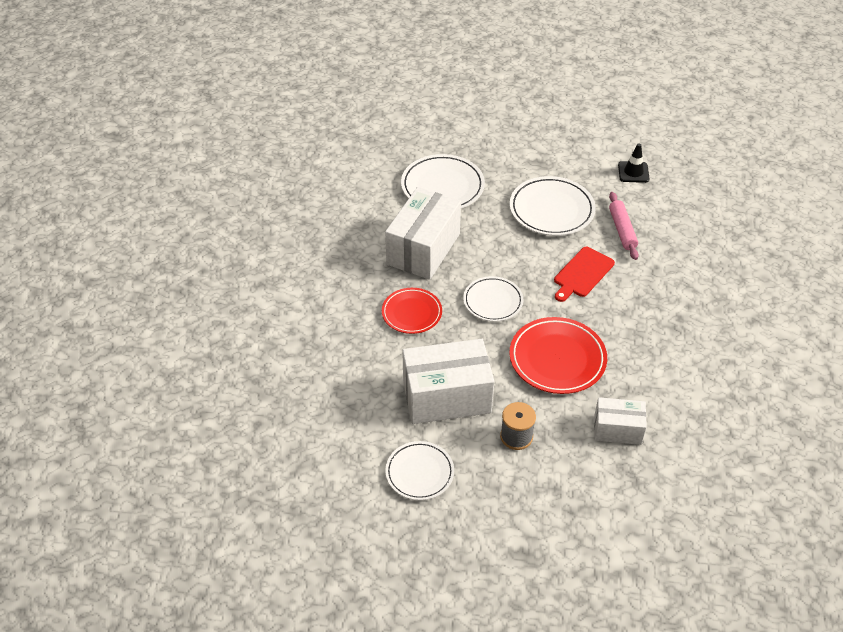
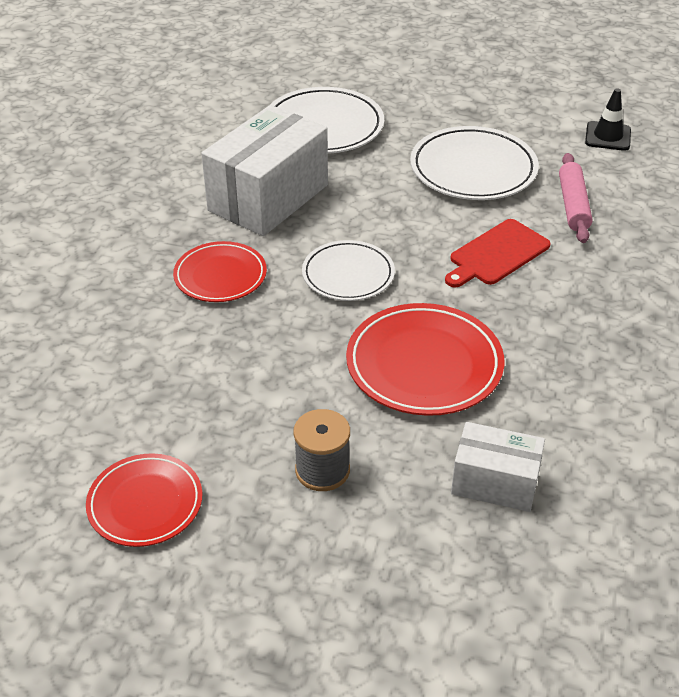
camera: 10 degrees right, 5 degrees down
(419, 472) = (145, 503): white plate -> red plate
(446, 397) = (230, 397): white box -> none

